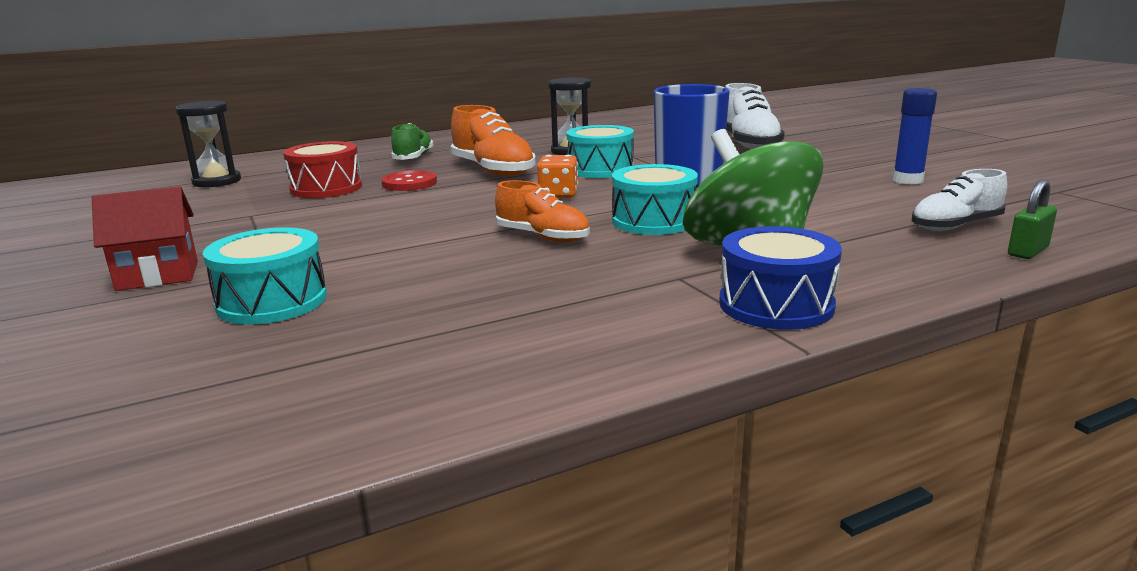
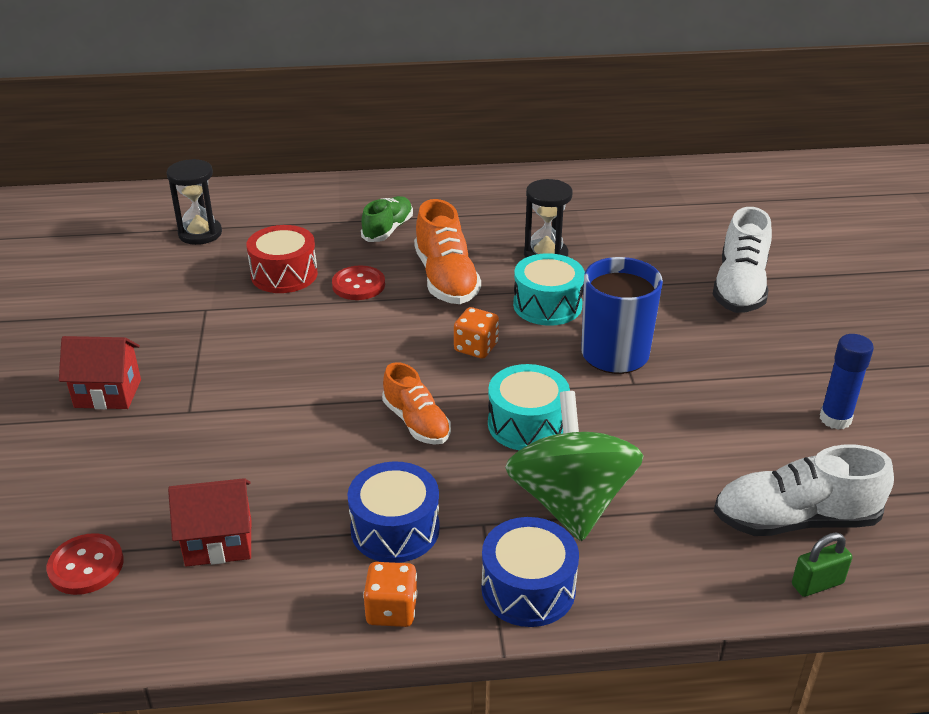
camera: 20 degrees right, 15 degrees up
(196, 399) = (86, 566): none -> red button
(272, 301) = (172, 459): turquoise drum -> none
(379, 345) = (219, 542): none -> red house
(588, 297) = (395, 529): none -> blue drum
(645, 348) = (391, 610): none -> orange dice
(955, 226) = (795, 520): white shoe -> white shoe, size x1.53

